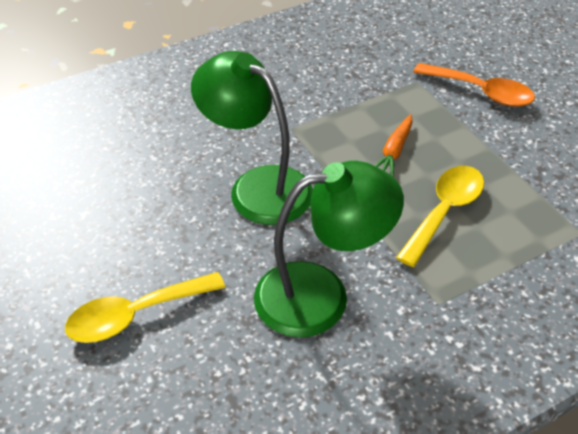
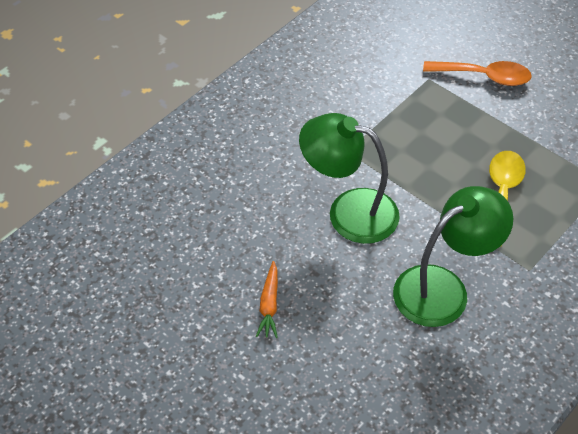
camera: 20 degrees left, 5 degrees up
(135, 315) = (313, 345): yellow spoon -> none
(394, 151) = (440, 150): orange carrot -> orange carrot (269, 305)

